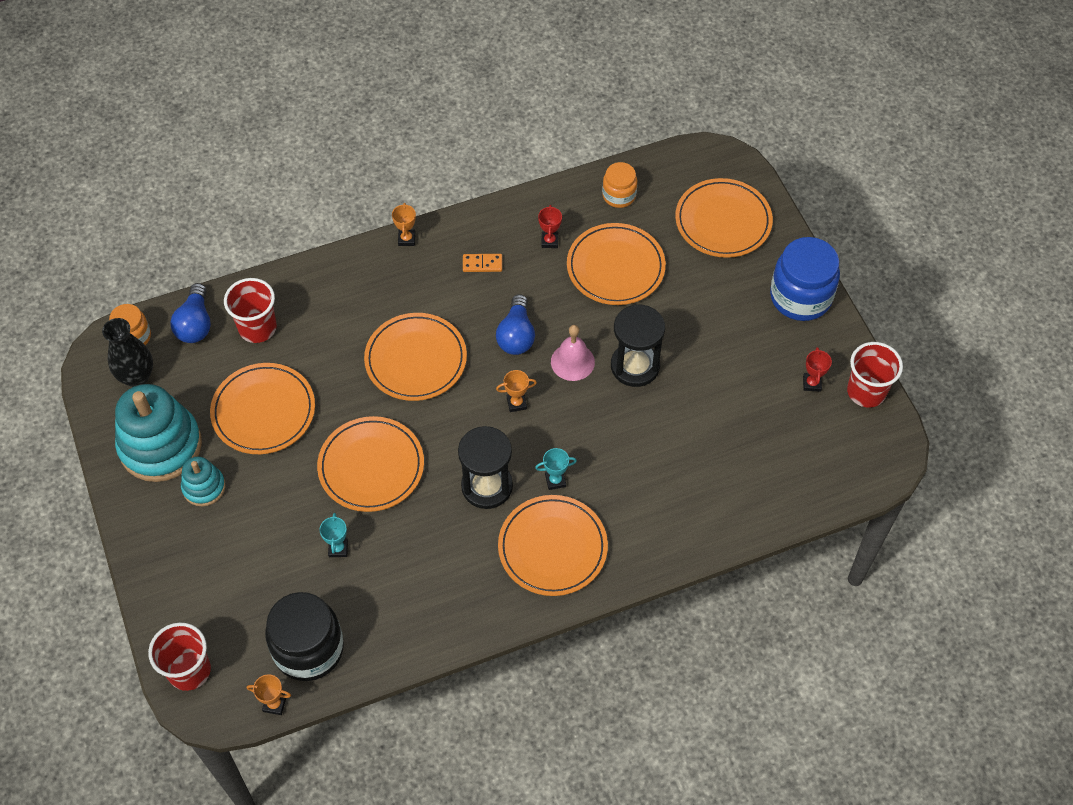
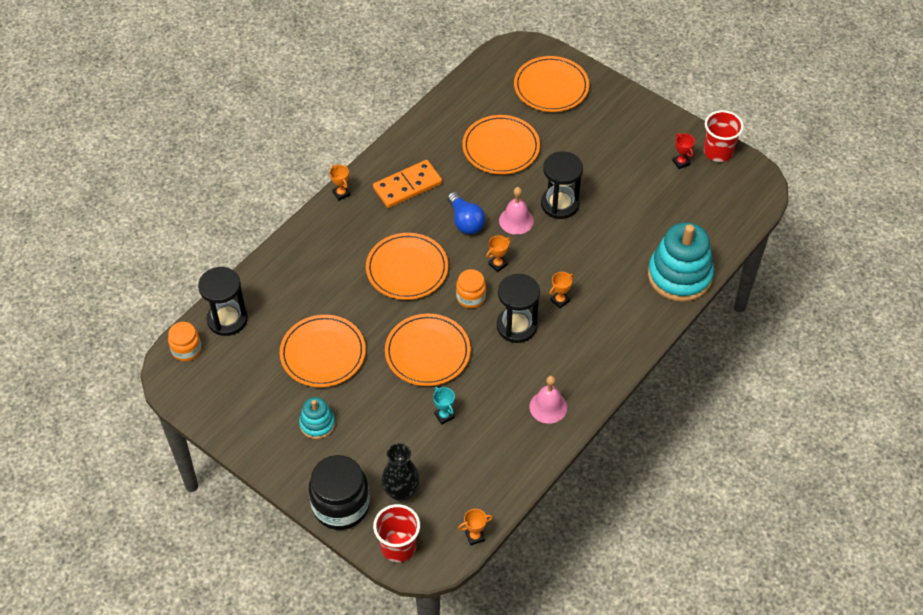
camera: 30 degrees left, 5 degrees down
(137, 377) = (210, 375): black vase -> black vase (401, 492)
(160, 446) = (264, 412): turquoise stacking toy -> turquoise stacking toy (679, 276)
(195, 324) = (227, 319): blue light bulb -> black hourglass
(257, 328) = (276, 301): red cup -> none
(308, 649) = (472, 489): black jar -> black jar (341, 506)
(455, 598) = (548, 407): none -> pink bell
(482, 264) = (407, 186): orange domino -> orange domino, size x2.00
(549, 241) = (443, 151): red trophy -> none
(552, 547) = (589, 343): orange plate -> none
(555, 480) = (560, 300): turquoise trophy -> orange trophy
(619, 195) = (469, 101): orange jar -> orange jar (471, 297)
(800, 297) = (635, 112): blue jar -> none

